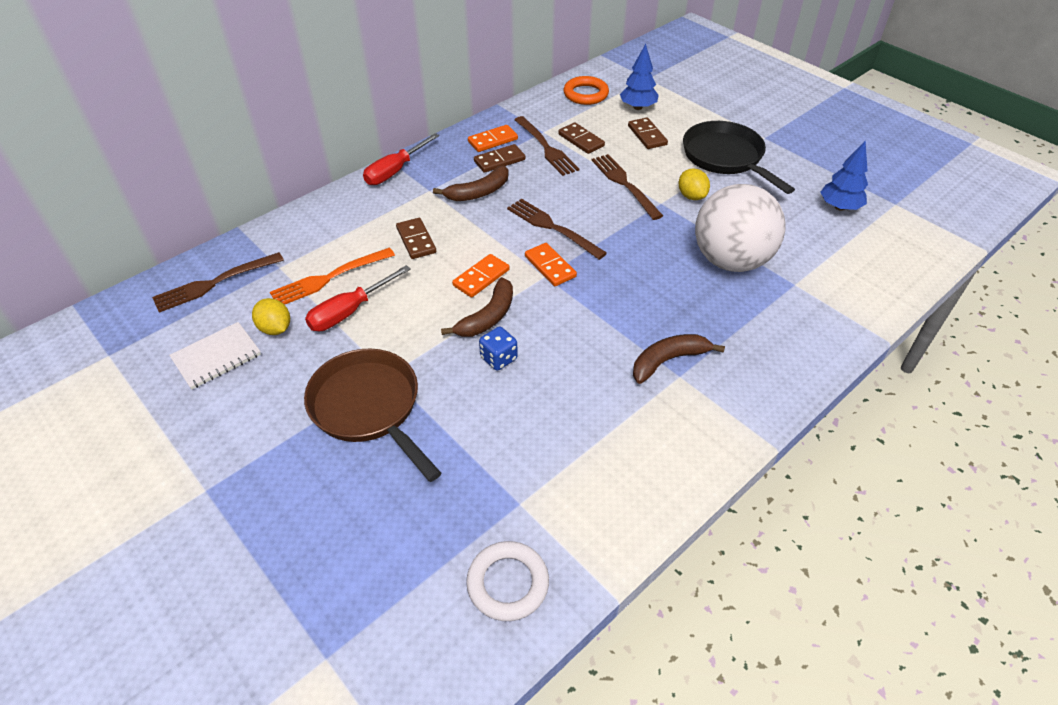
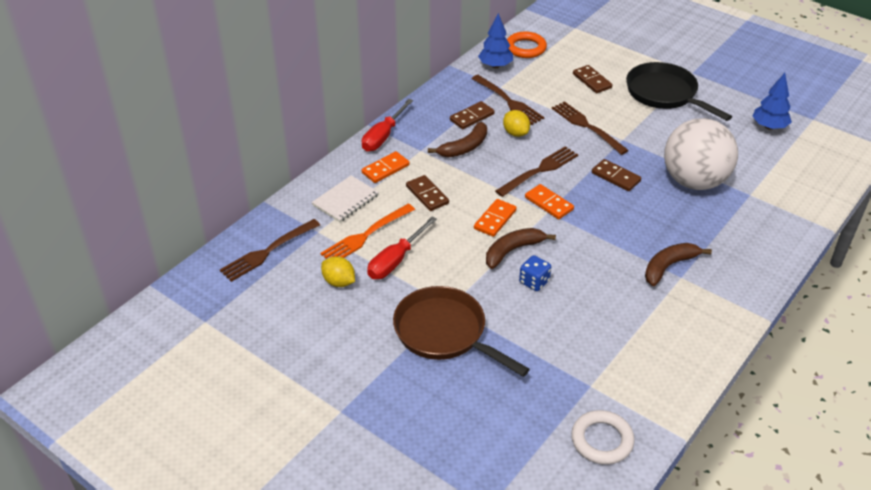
camera: 10 degrees left, 5 degrees down
(216, 357) = (299, 310): white notebook -> white notebook (345, 200)
(488, 317) = (513, 251): brown banana -> brown banana turned 150 degrees counterclockwise
(493, 140) = (459, 99): orange domino -> orange domino (385, 169)
(552, 227) = (539, 171): brown fork -> brown fork turned 105 degrees clockwise
(581, 140) = (536, 91): brown domino -> brown domino (615, 177)
(637, 107) = (575, 56): blue tree -> blue tree (495, 66)
(691, 196) = (646, 131): yellow lemon -> yellow lemon (515, 133)

